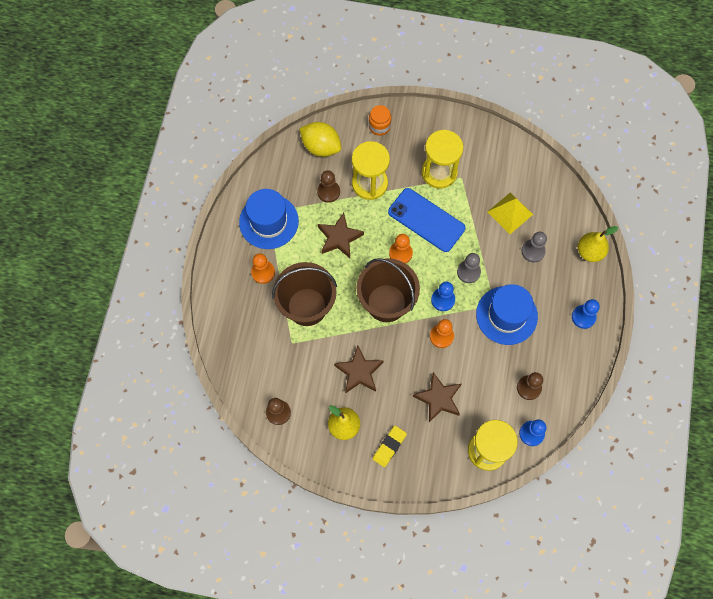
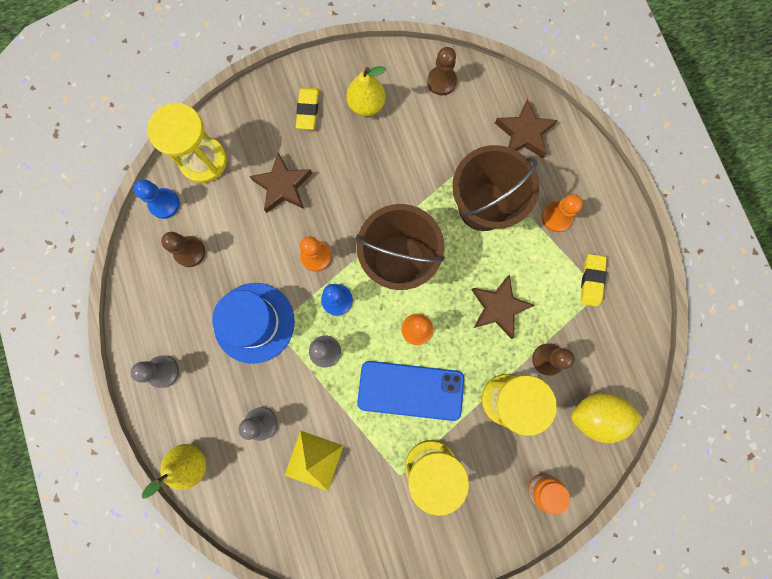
camera: 150 degrees right, 10 degrees up
(269, 221) = (591, 281): blue hat -> yellow eraser
(359, 372) = (383, 167): brown star -> brown star (524, 133)
(583, 317) = (163, 371): blue pawn -> grey pawn

